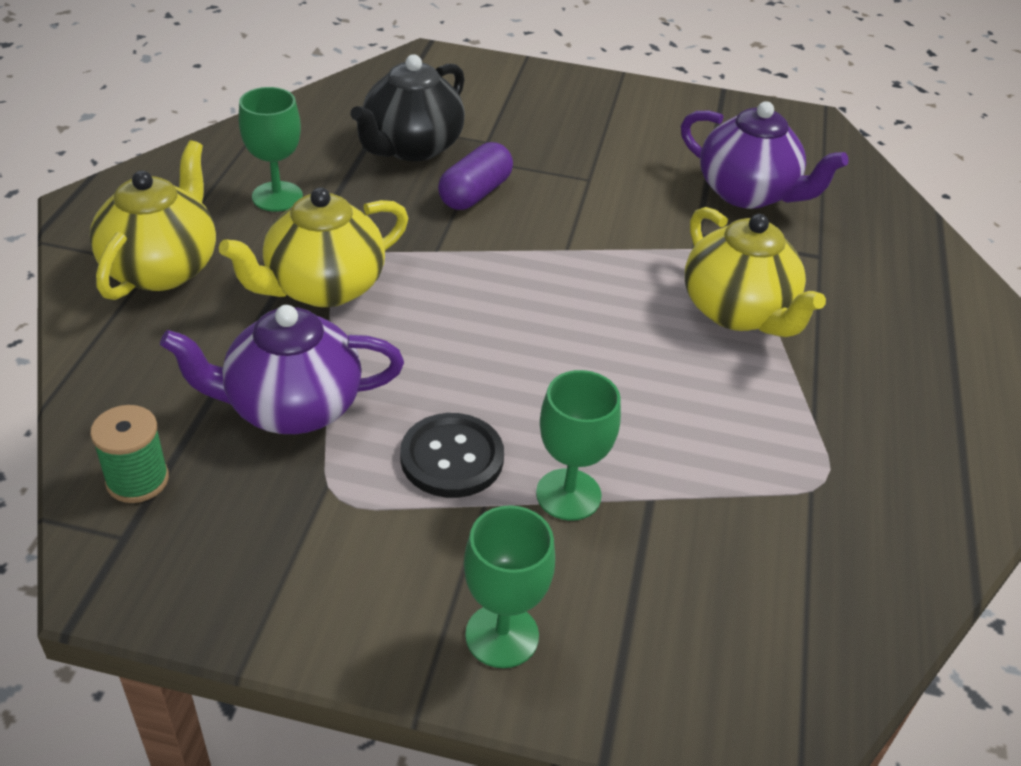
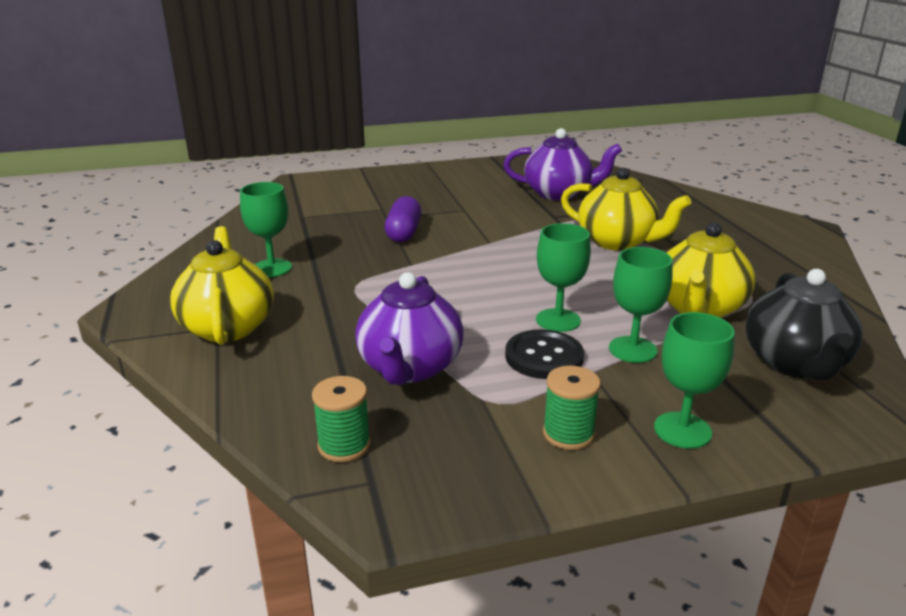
camera: 25 degrees left, 15 degrees down
(292, 407) = (410, 367): purple teapot -> purple teapot turned 45 degrees counterclockwise
(323, 287) = (358, 302): yellow teapot -> yellow teapot (699, 308)
(370, 576) = (568, 434): none -> green spool
(411, 147) = (336, 222): black teapot -> black teapot (795, 363)
(524, 410) = (558, 320): none -> green goblet

